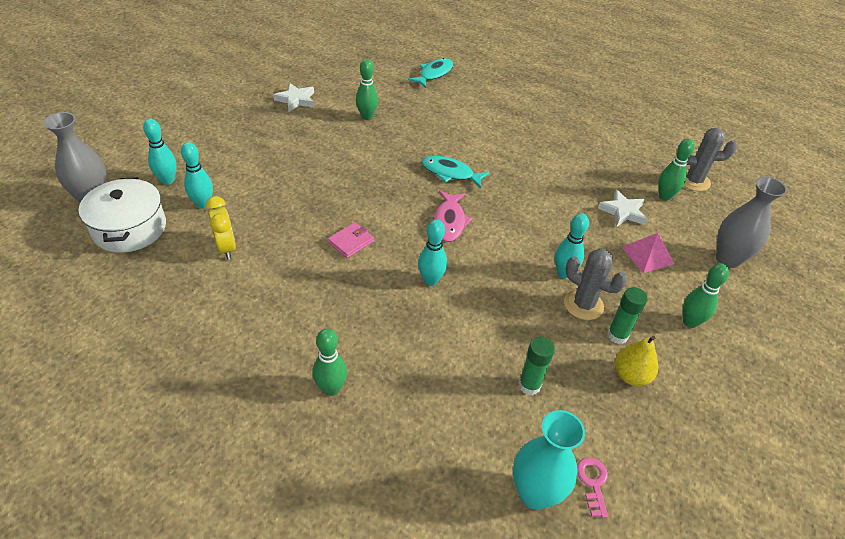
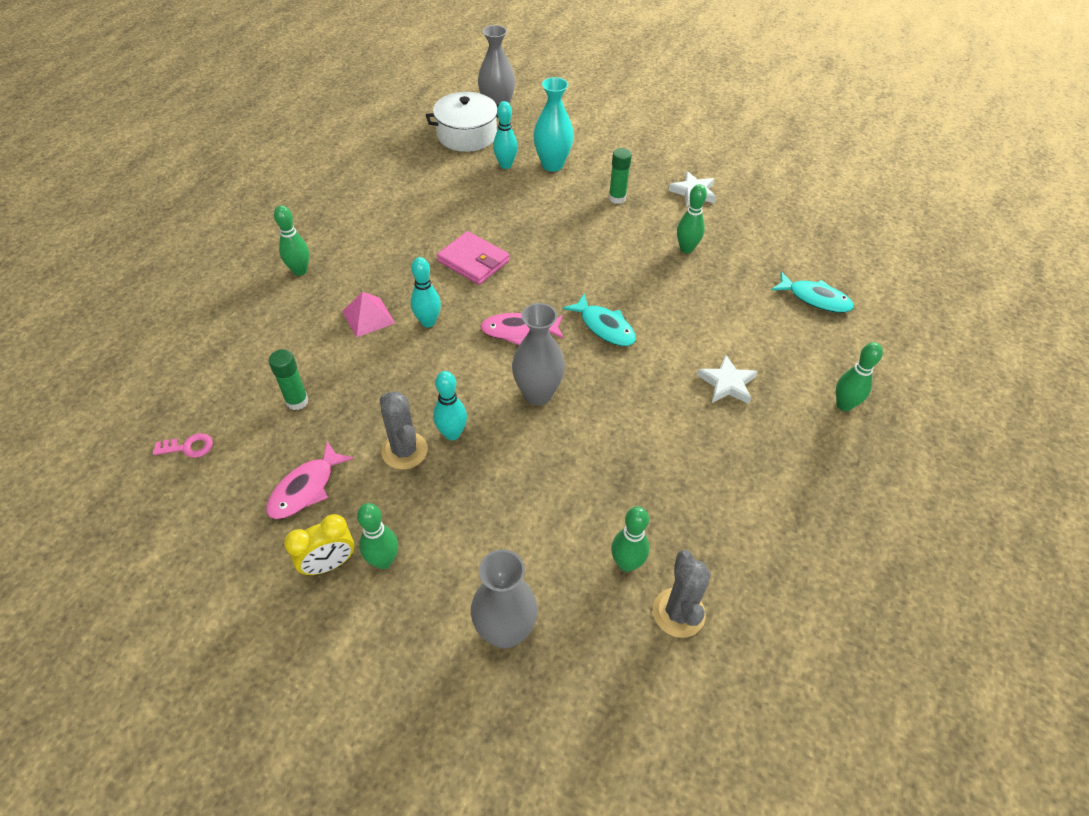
camera: 85 degrees right, 5 degrees up
(167, 180) = (532, 140): turquoise bowling pin -> none
(226, 248) = (452, 188): yellow clock -> yellow clock (329, 564)
(351, 242) = (473, 261): pink wallet -> pink wallet, size x1.56
(450, 173) = (604, 327): turquoise fish -> turquoise fish turned 120 degrees clockwise
(521, 219) = (537, 394): none -> grey vase
(530, 86) = (844, 405): none -> green bowling pin
(535, 493) = (185, 404): turquoise vase -> turquoise vase (552, 165)
(583, 304) = (404, 450): grey cactus -> grey cactus turned 60 degrees counterclockwise
(617, 335) = (361, 480): green glue stick -> green glue stick (617, 198)
(623, 211) = (578, 505): white star -> white star (727, 383)
(630, 375) = (305, 488): yellow pear -> pink fish
(647, 255) = (496, 526): pink pyramid -> pink pyramid (368, 317)

